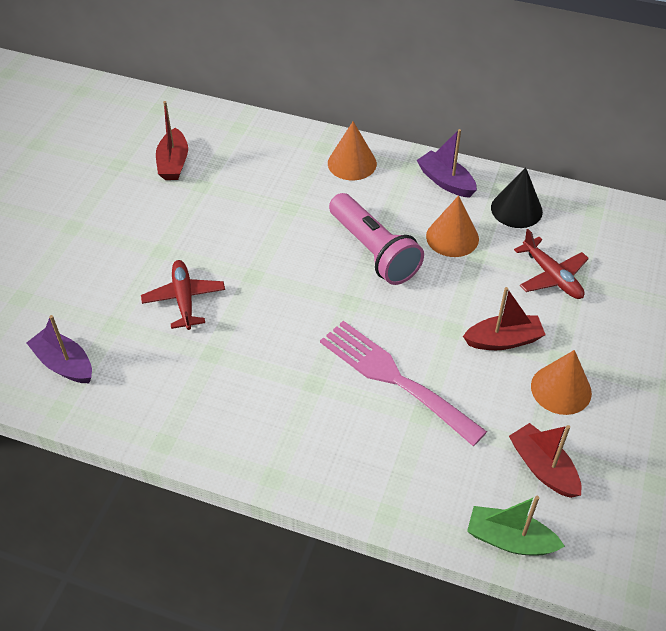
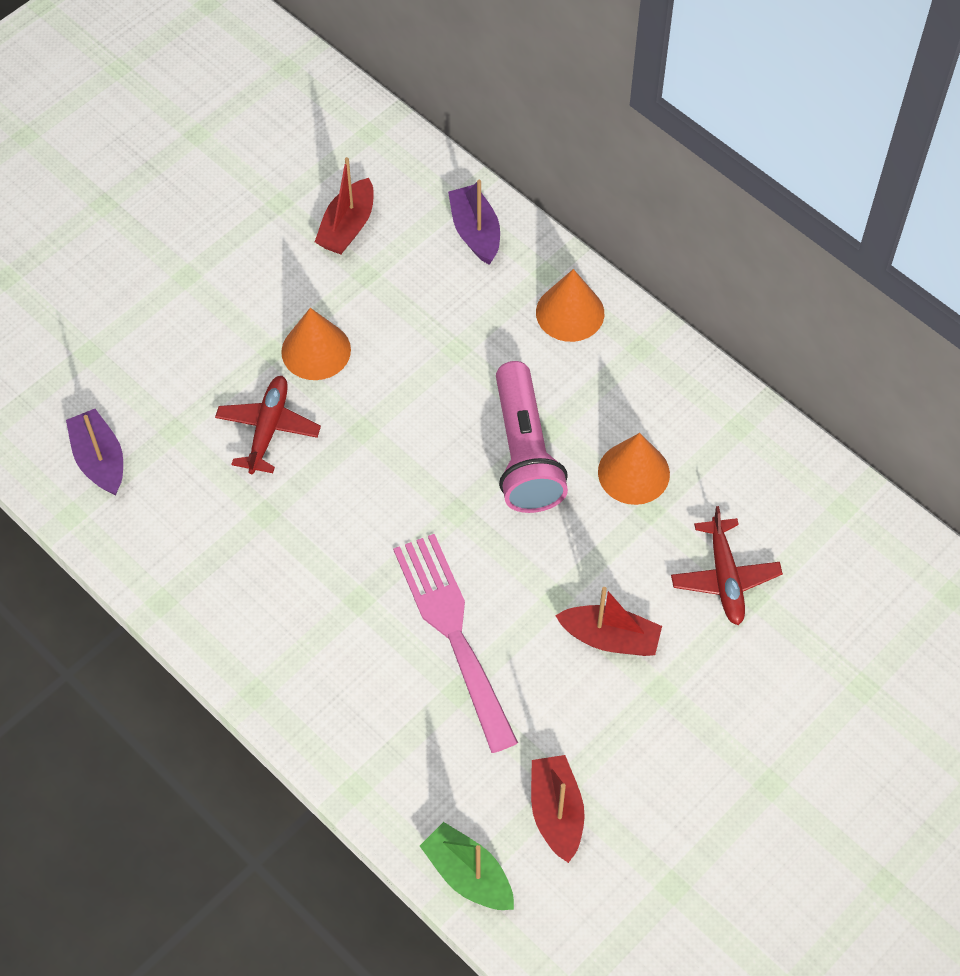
camera: 25 degrees right, 10 degrees up
(445, 181) = (675, 387): purple boat -> purple boat (475, 232)
(516, 209) = (741, 465): black cone -> none
(561, 389) = (639, 728): orange cone -> orange cone (316, 350)

